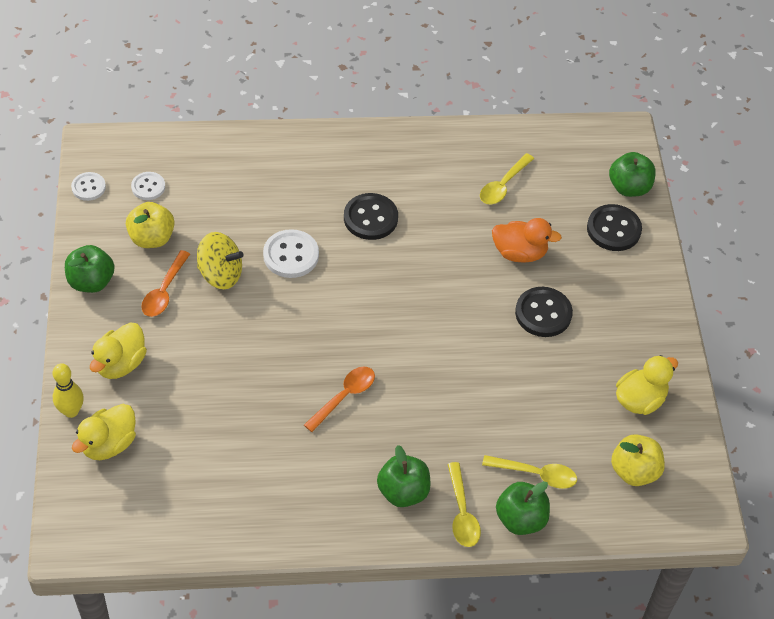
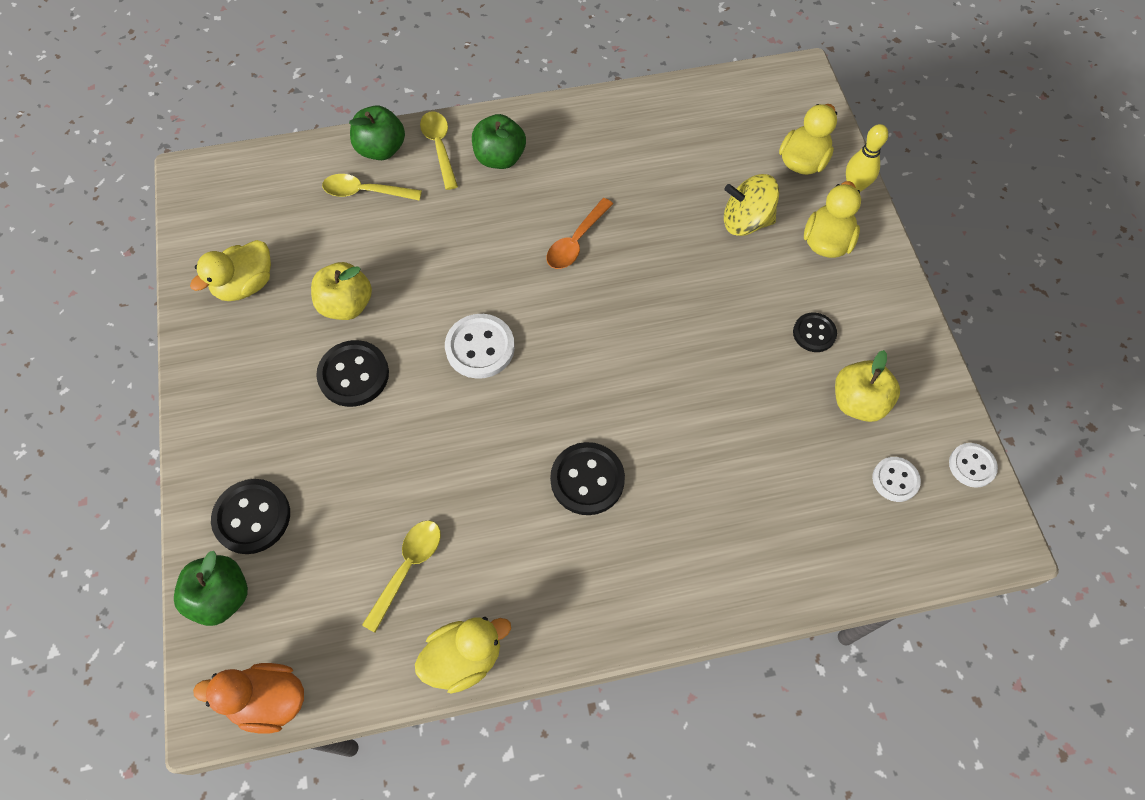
camera: 175 degrees right, 10 degrees up
(91, 282) = (903, 332): green apple -> none
(164, 291) = (814, 333): orange spoon -> black button
(220, 274) = (756, 366): yellow spinning top -> yellow spinning top (746, 221)
(291, 255) = (678, 406): white button -> white button (480, 347)
(468, 135) = (464, 658): none -> yellow duck
(519, 253) = (383, 457): orange duck -> orange duck (268, 701)
(634, 471) = (261, 209): yellow apple -> yellow apple (346, 305)

